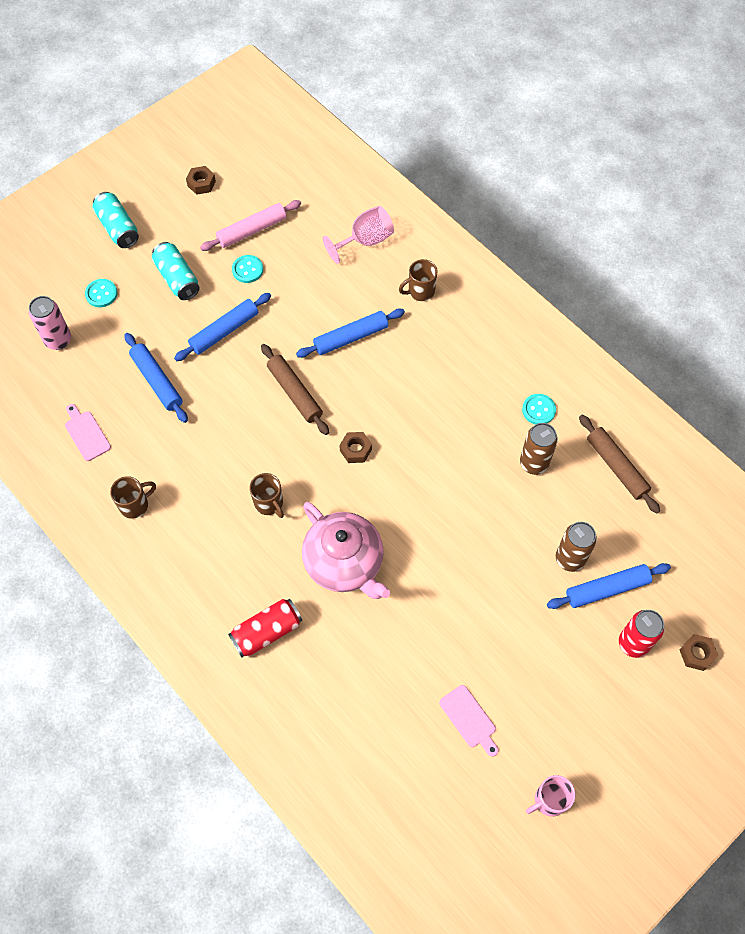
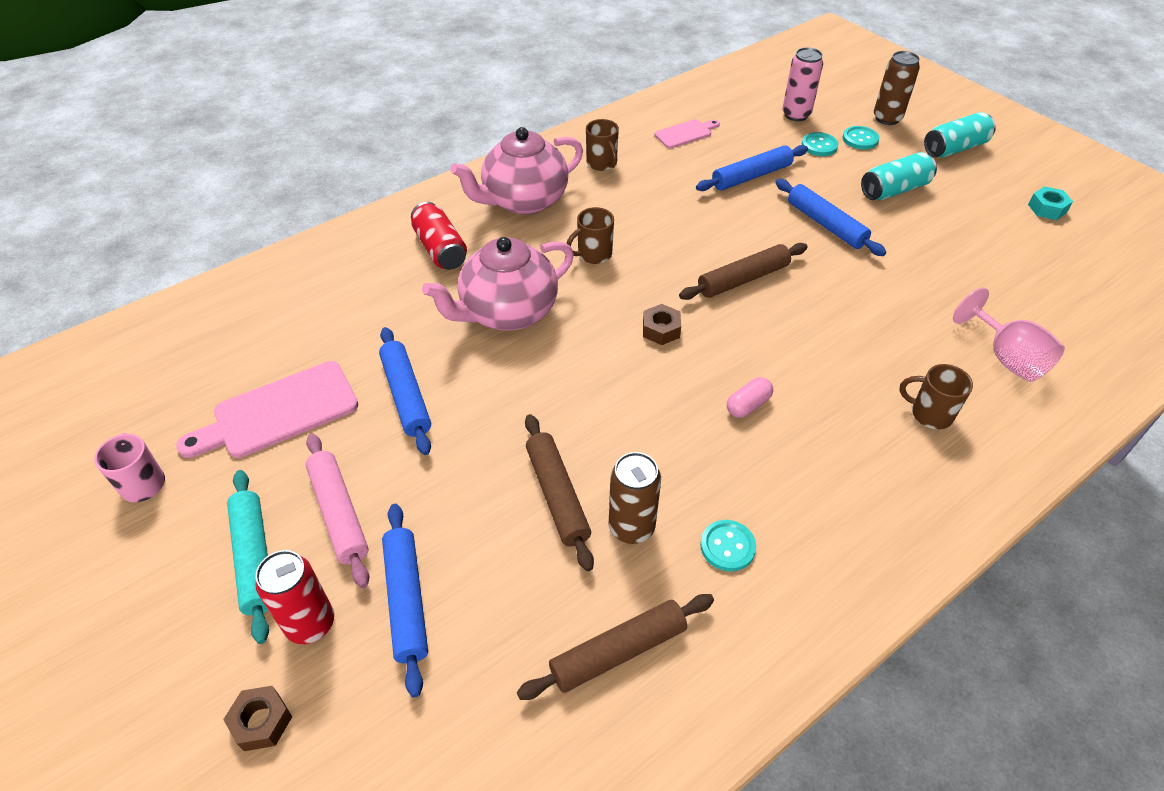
camera: 95 degrees right, 15 degrees down
(194, 569) = (523, 201): none -> pink teapot
(201, 183) = (1047, 208): brown nut -> turquoise nut
(247, 270) = (922, 244): turquoise button -> turquoise button (819, 146)
(252, 230) = (986, 249): pink rolling pin -> pink rolling pin (339, 513)
(351, 337) = (834, 334): blue rolling pin -> blue rolling pin (406, 395)
(420, 291) = (930, 414): brown mug -> brown mug turned 45 degrees counterclockwise
(424, 394) = (748, 405): none -> pink capsule
(469, 719) = (278, 412): pink cutting board -> pink cutting board, size x1.79
(516, 509) = (557, 495): none -> brown rolling pin
(570, 559) = (466, 555): brown can -> brown can (887, 118)
(595, 694) = (254, 558): none -> turquoise rolling pin

